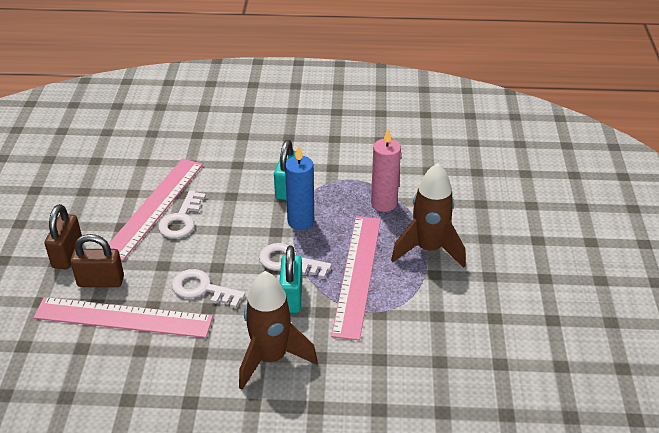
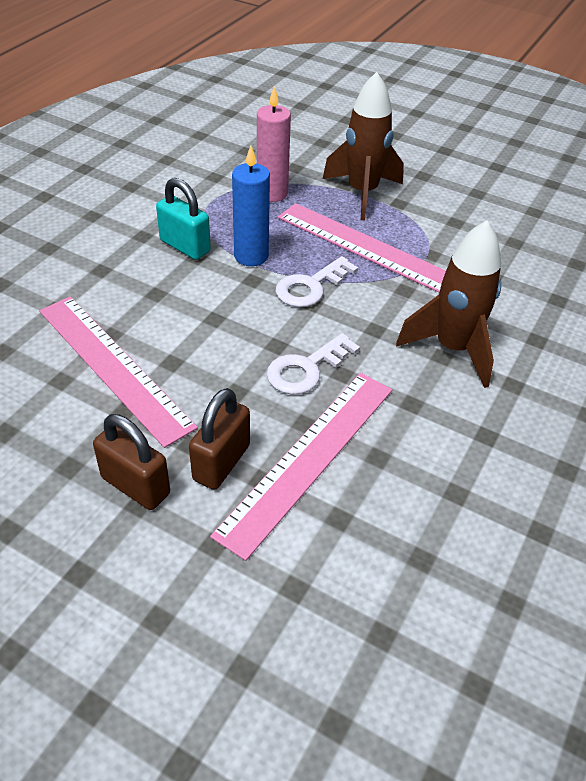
camera: 65 degrees left, 5 degrees up
(181, 220) = (162, 349): white key -> none
(291, 297) = (369, 303): turquoise padlock -> none

